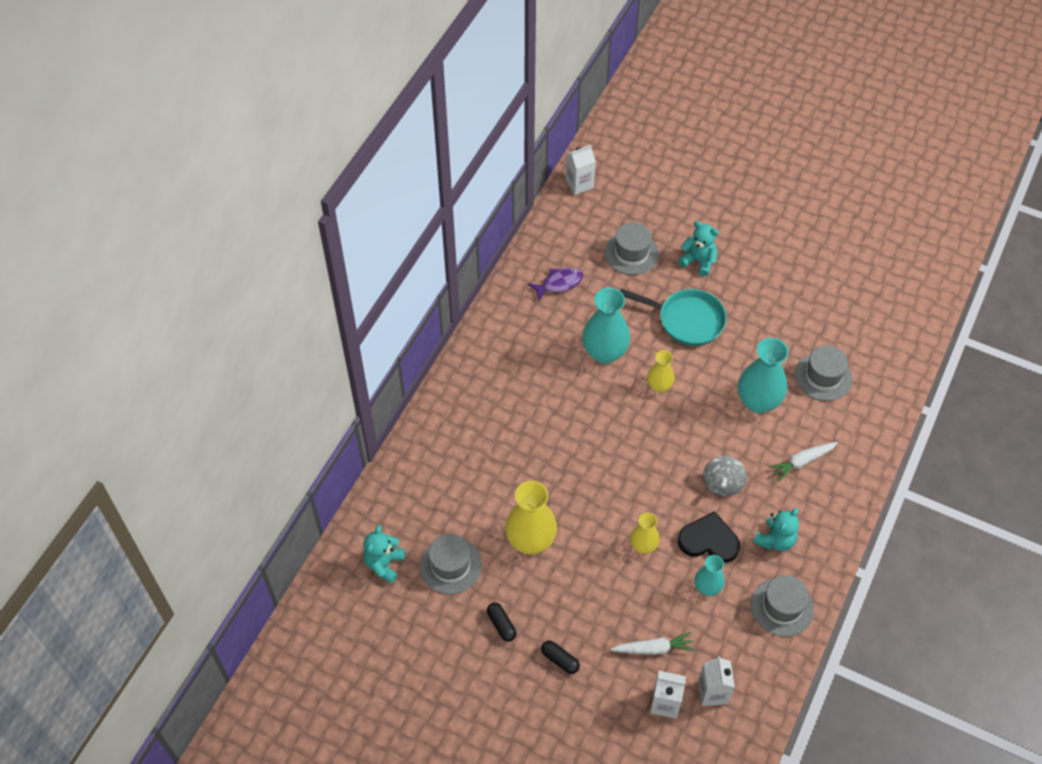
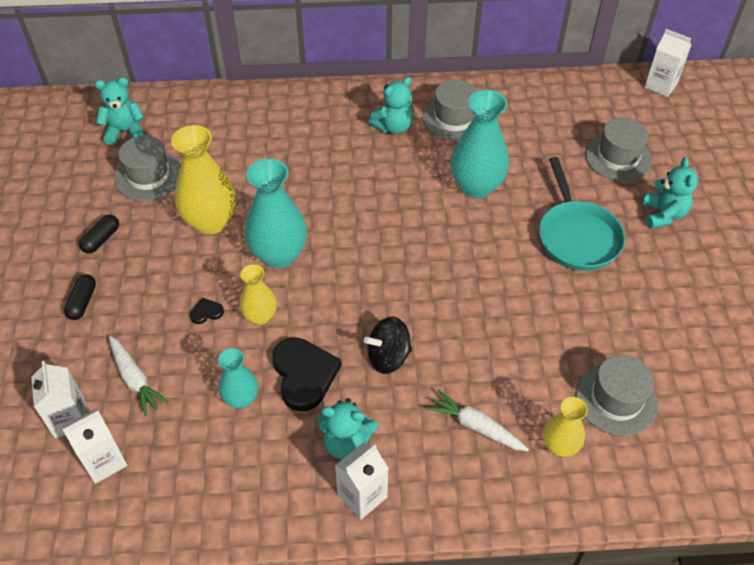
camera: 60 degrees right, 5 degrees down
(508, 372) = (393, 127): none -> turquoise teddy bear
(559, 283) = (528, 119): purple fish -> none
(619, 579) = (206, 312): none -> black heart
(659, 386) = (472, 247): yellow vase -> yellow vase (559, 446)
(722, 484) = (388, 357): grey spinning top -> black spinning top
(758, 401) = (525, 346): turquoise vase -> turquoise vase (279, 255)
(782, 607) = (257, 489): grey hat -> grey hat (454, 119)
(817, 549) = (362, 496): none -> white carton

